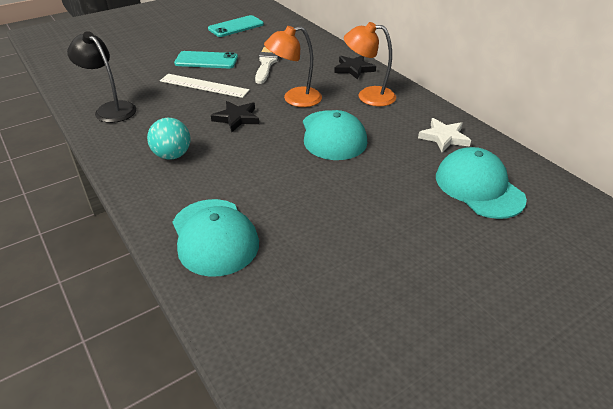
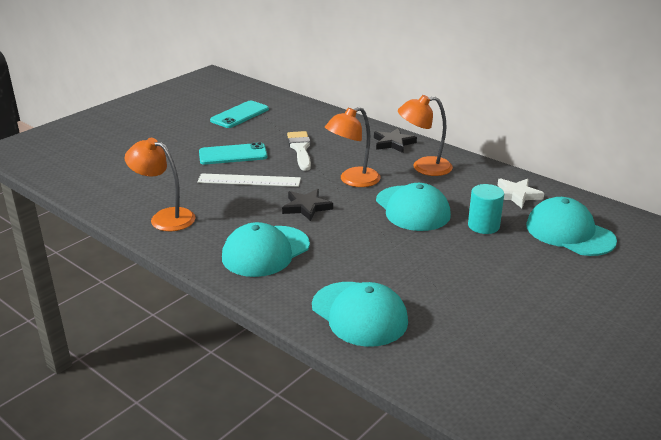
camera: 15 degrees left, 10 degrees down
(110, 109) = (165, 218): black lamp -> orange lamp
(172, 155) = (265, 251): turquoise ball -> turquoise cap
(392, 164) = (483, 226): none -> turquoise cylinder

